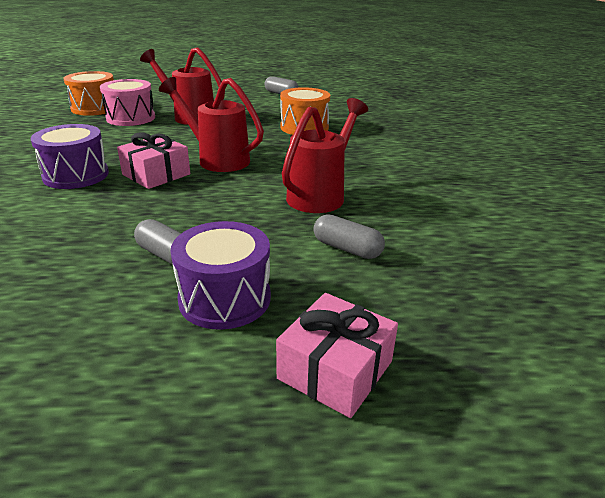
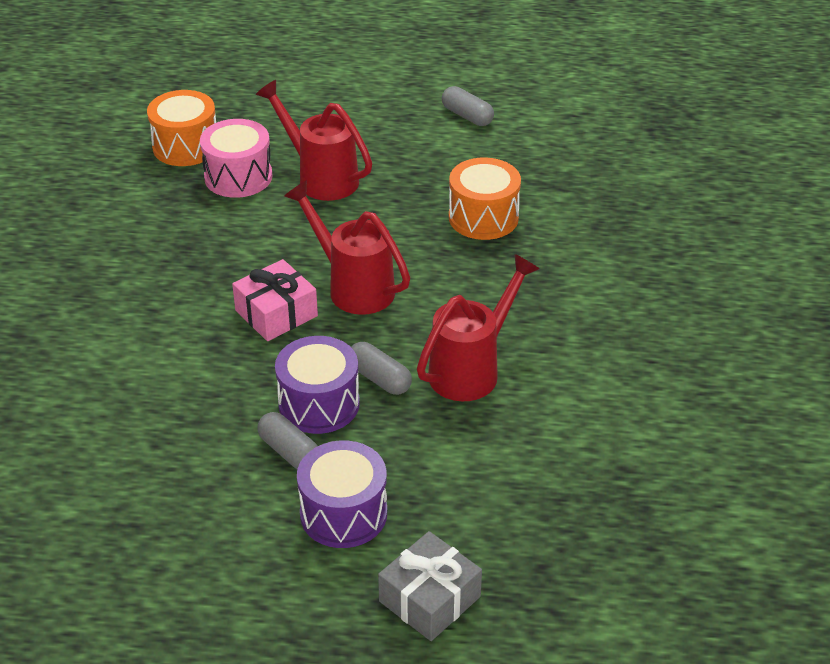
camera: 10 degrees right, 10 degrees up
(76, 175) = (181, 308): purple drum -> purple drum (319, 404)
(335, 370) = (429, 599): pink gift -> grey gift
(347, 248) = (479, 460): grey capsule -> grey capsule (379, 378)

